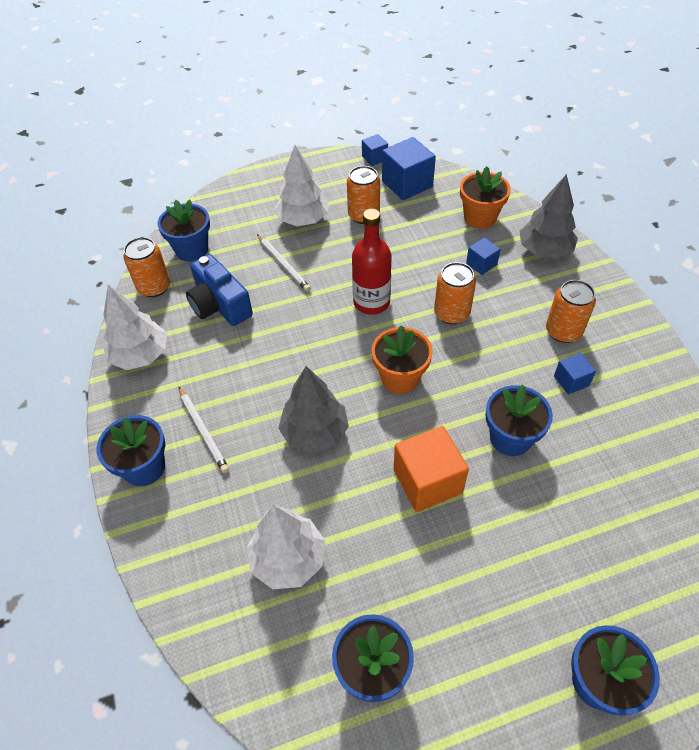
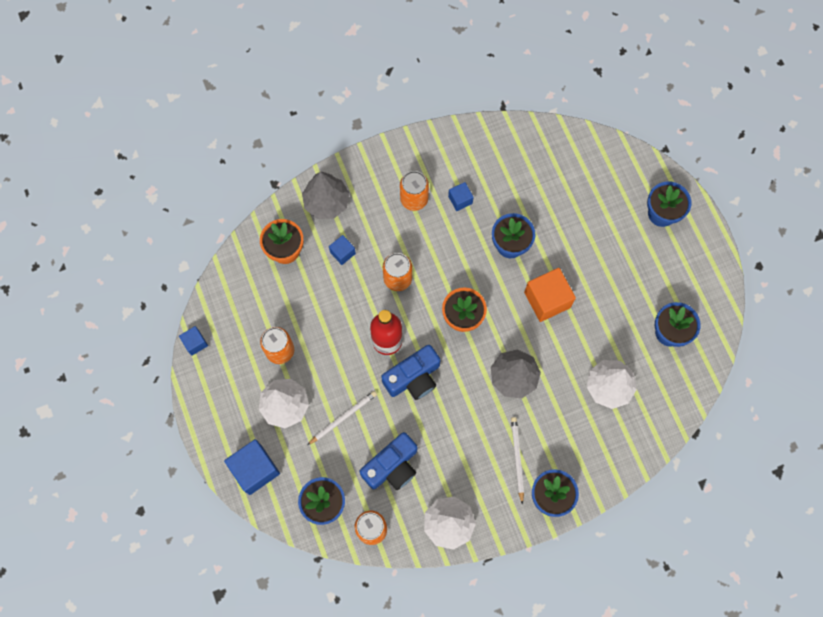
camera: 95 degrees left, 20 degrees up
(203, 431) = (517, 458): white pencil -> white pencil turned 60 degrees counterclockwise
(323, 326) = (413, 378): none -> blue camera
(407, 184) = (236, 312): blue cube -> blue cube (255, 469)

